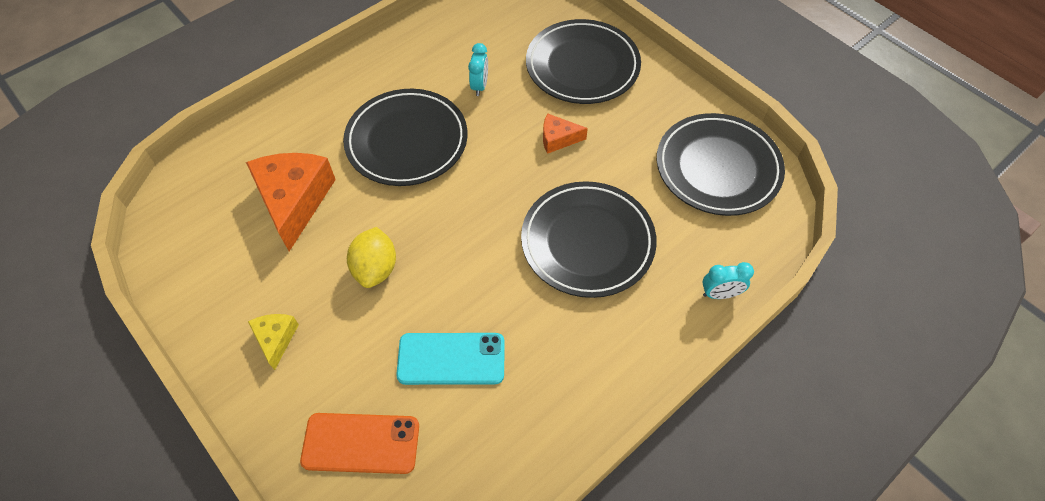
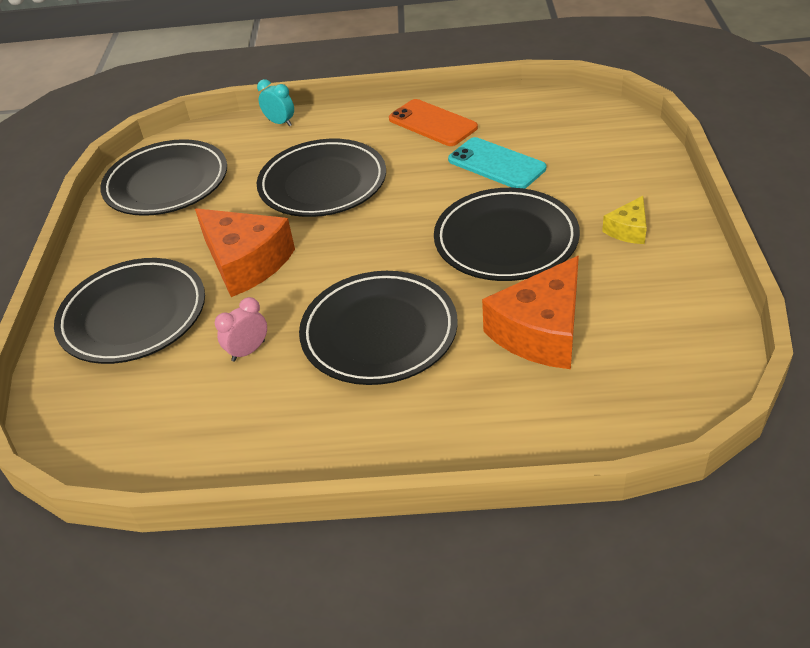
camera: 135 degrees left, 15 degrees down
(361, 443) = (598, 150): orange phone -> orange phone (432, 123)
(375, 269) = (506, 240): yellow lemon -> black plate
(479, 86) = (248, 351): turquoise clock -> pink clock
(558, 139) = (246, 262): orange cheese -> orange cheese, size x2.00

